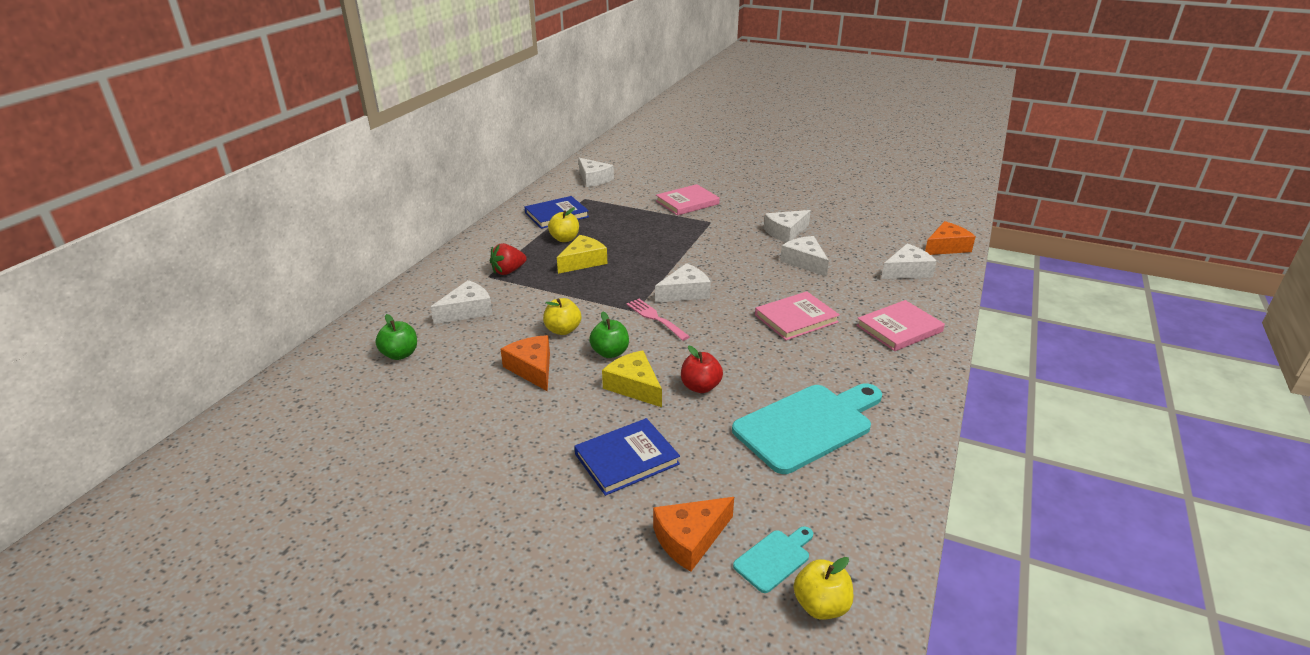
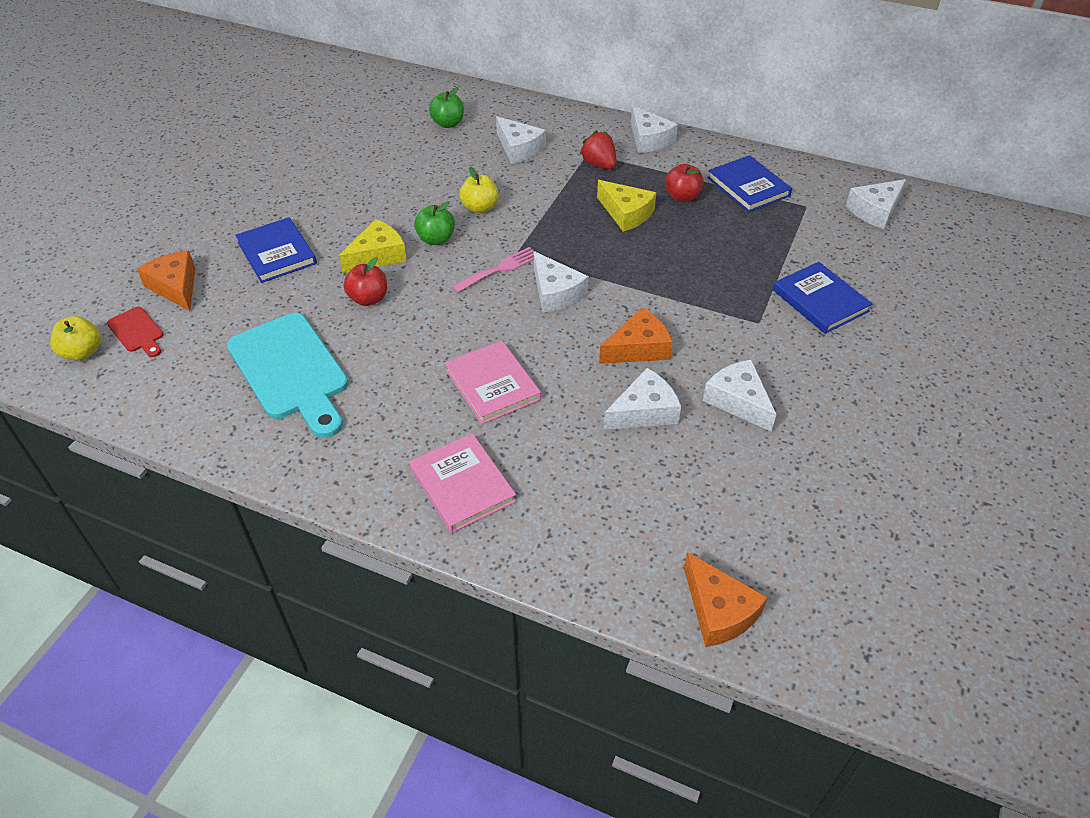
camera: 90 degrees right, 15 degrees up
(532, 369) = (416, 194): orange cheese -> orange cheese (638, 348)
(564, 239) = (682, 197): yellow apple -> red apple
(687, 202) = (820, 300): pink book -> blue book
(774, 559) = (137, 331): turquoise cutting board -> red cutting board
(907, 271) = (625, 530): white cheese -> white cheese (649, 139)

